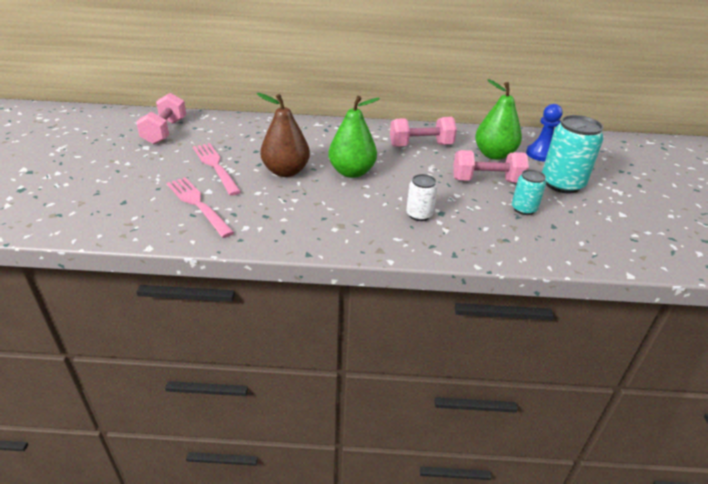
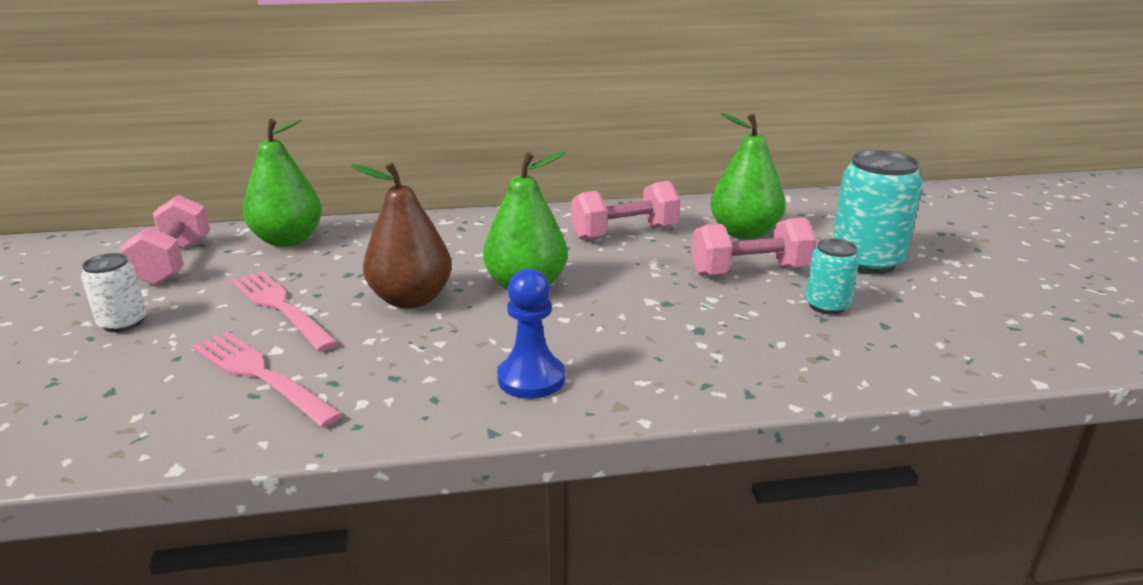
camera: 10 degrees left, 10 degrees down
(227, 125) = (288, 240): none -> green pear
(419, 215) = (664, 338): white can -> white can (123, 323)
(541, 154) = (813, 224): blue pawn -> blue pawn (531, 379)

